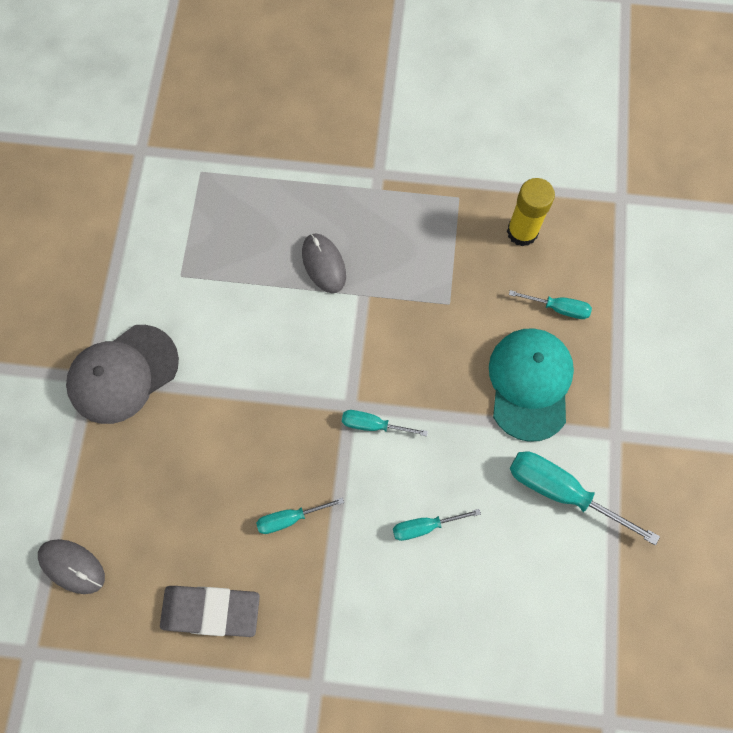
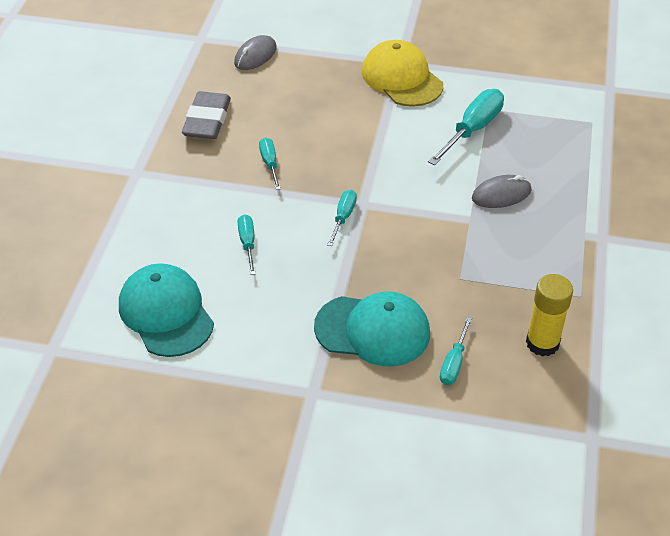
camera: 95 degrees right, 25 degrees down
(123, 374) = (402, 78): grey cap -> yellow cap
(539, 601) = (166, 313): none -> turquoise cap
(561, 492) = (262, 342): turquoise screwdriver -> turquoise screwdriver (472, 129)

